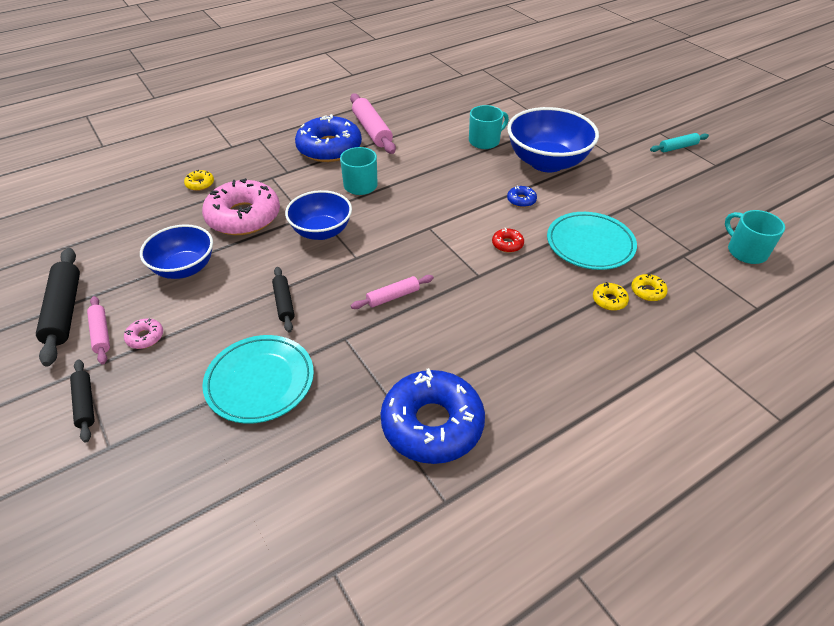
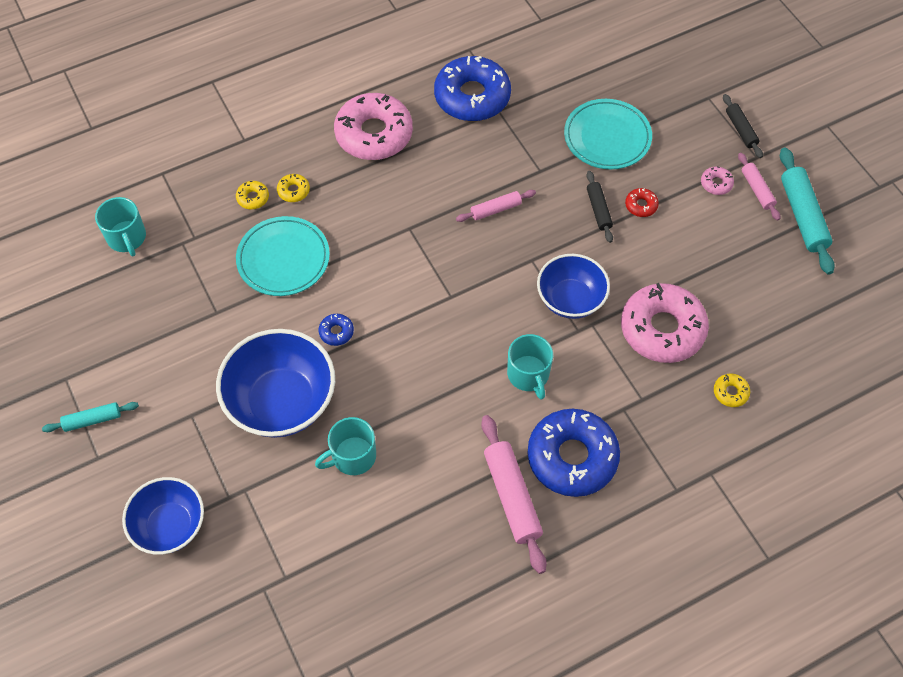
camera: 175 degrees left, 15 degrees up
(64, 311) = (802, 216): black rolling pin -> turquoise rolling pin
(184, 268) = (706, 258): blue bowl -> blue bowl (170, 526)
(507, 244) = (370, 266): red donut -> red donut (641, 205)
(545, 366) = (374, 134): none -> pink donut

